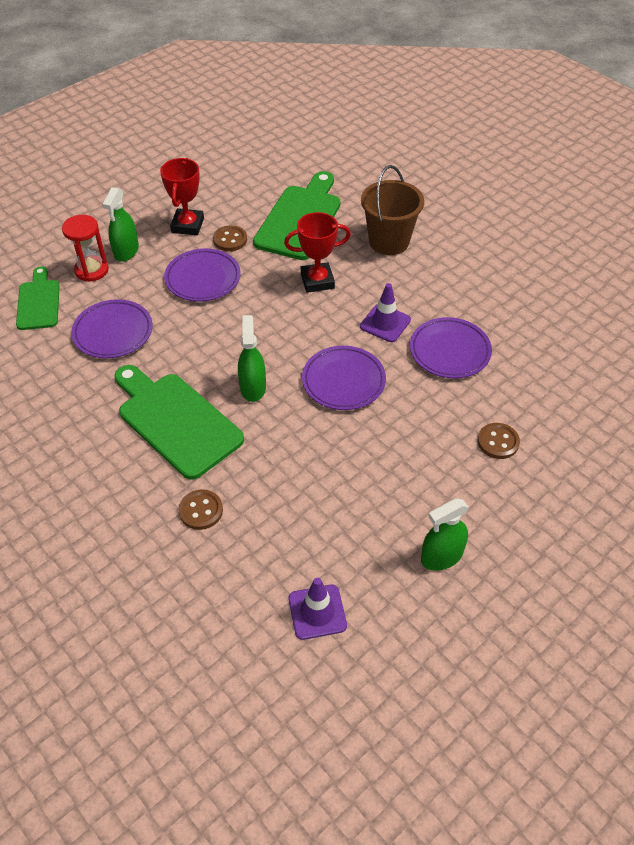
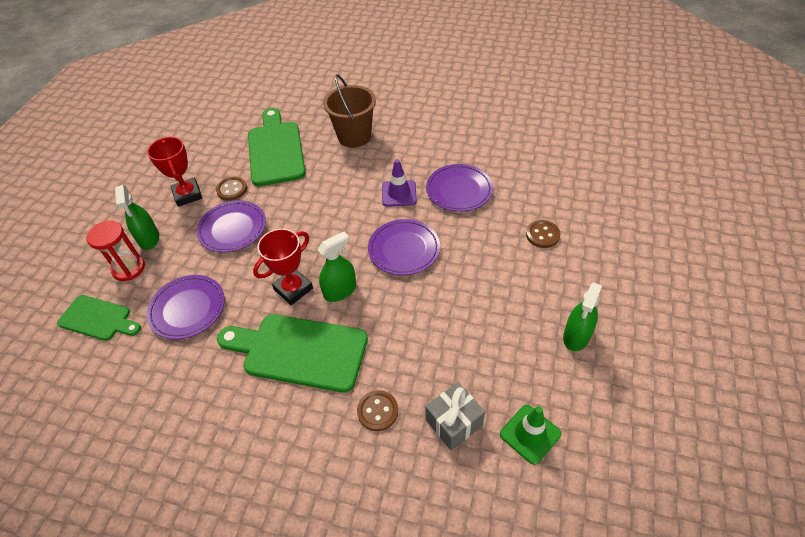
camera: 30 degrees left, 0 degrees up
(38, 302) = (98, 319): green cutting board -> green cutting board turned 150 degrees clockwise
(253, 387) = (340, 291): green spray bottle -> green spray bottle turned 90 degrees clockwise
(257, 560) = (454, 423): none -> grey gift
(317, 281) = (325, 188): red trophy -> red trophy (293, 289)
(317, 612) = (530, 434): purple traffic cone -> green traffic cone

